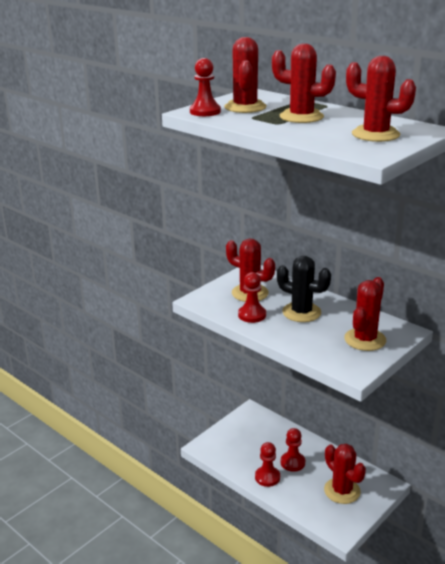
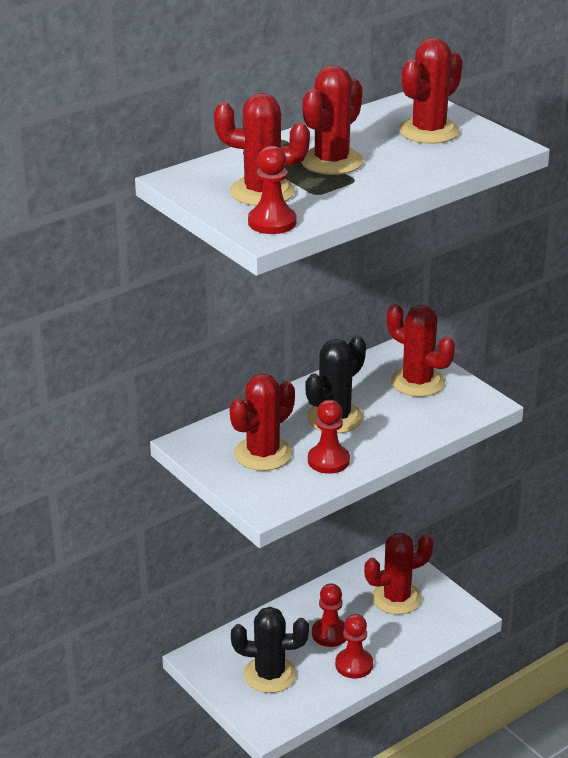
camera: 80 degrees left, 5 degrees up
(246, 441) = (270, 675): none -> black cactus

